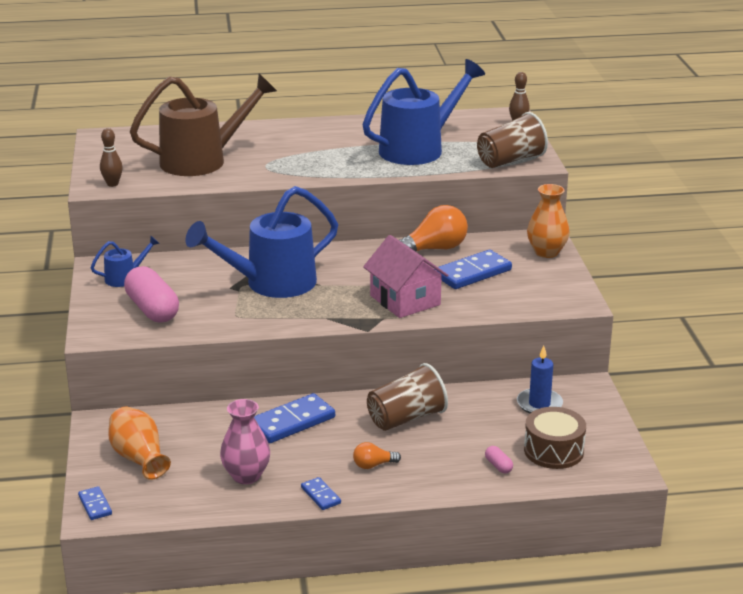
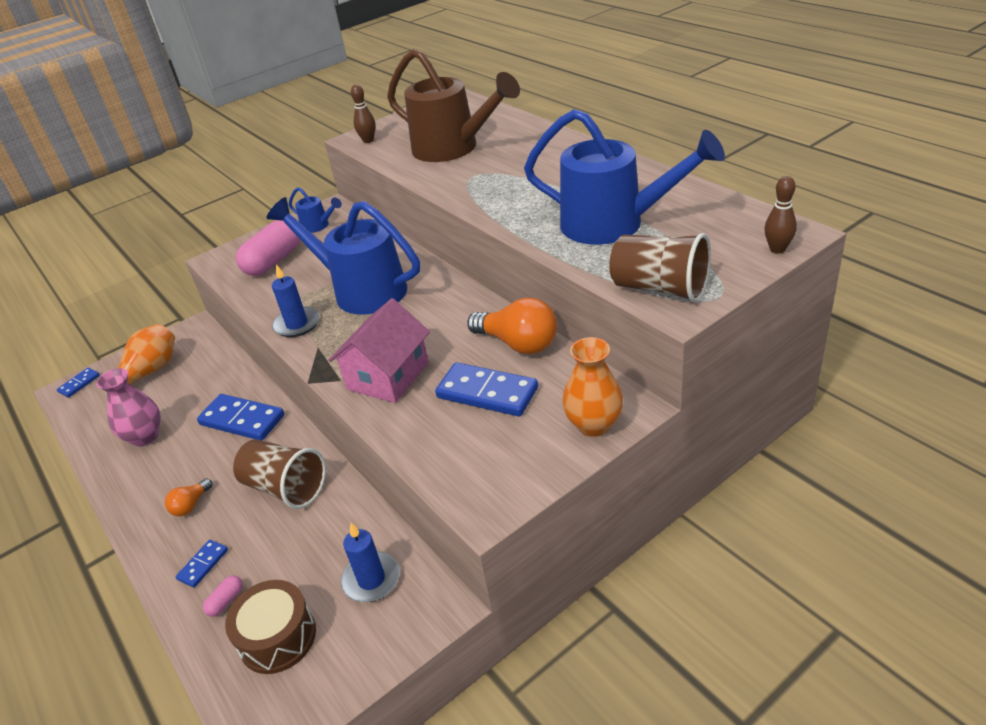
camera: 65 degrees right, 10 degrees up
(279, 319) = (297, 324): none -> blue candle
(320, 495) = (128, 495): blue domino -> blue domino (203, 564)
(373, 465) = (191, 505): orange light bulb -> orange light bulb turned 105 degrees counterclockwise

